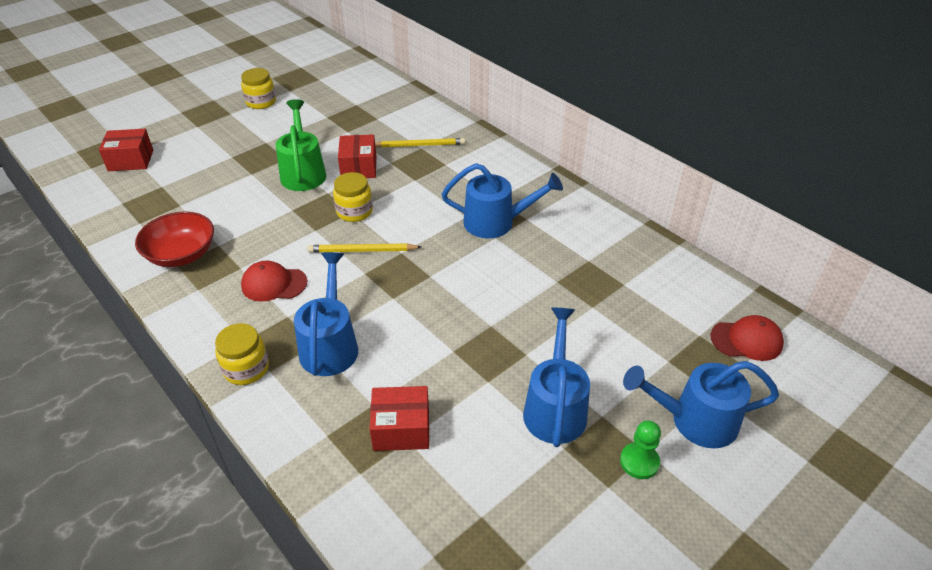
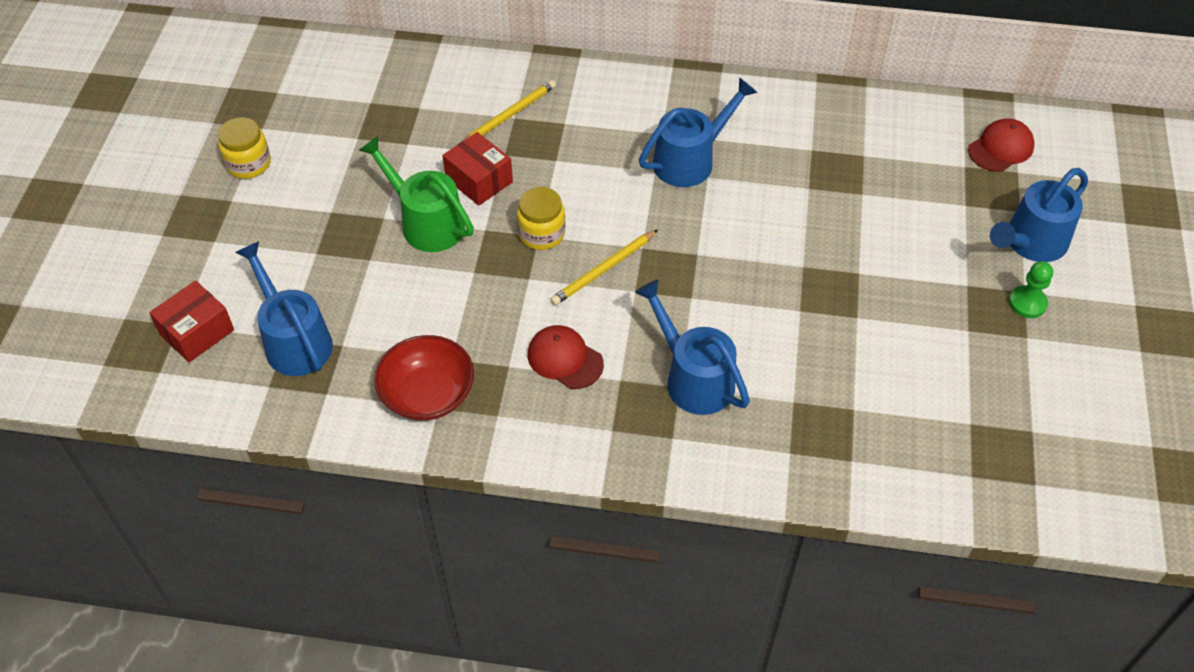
camera: 40 degrees left, 10 degrees up
(246, 368) = (649, 451): yellow jar -> none
(274, 284) = (565, 359): red cap -> red cap turned 75 degrees clockwise
(401, 429) = (839, 404): red box -> none
(555, 406) = (928, 302): blue watering can -> blue watering can (293, 340)

